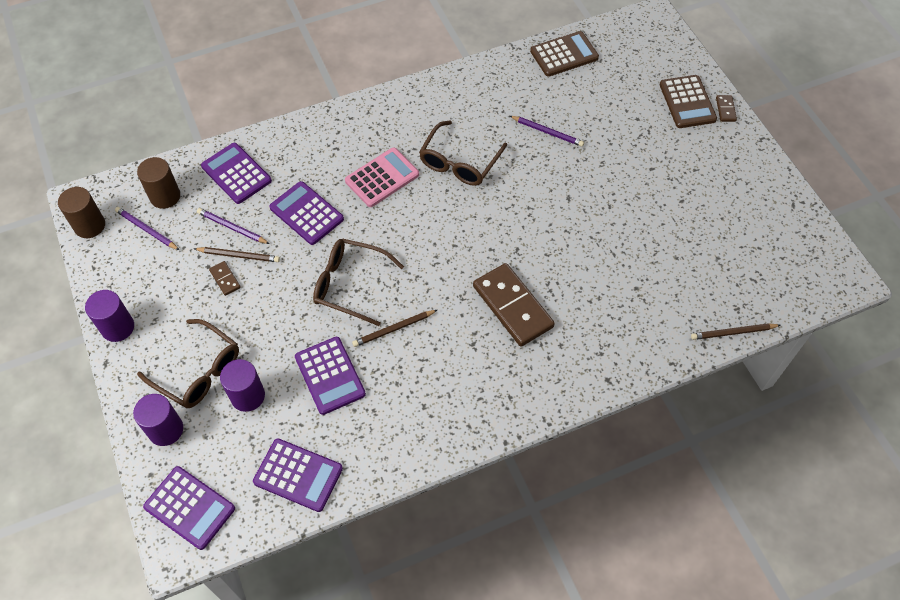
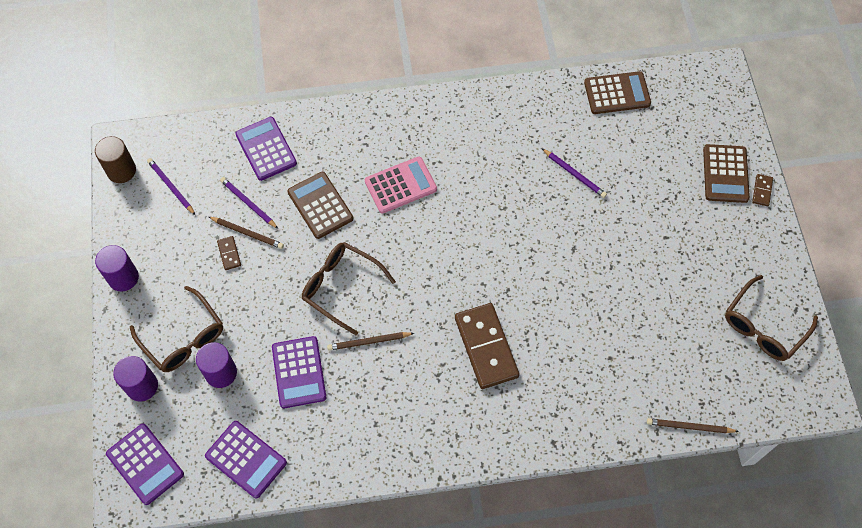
camera: 15 degrees right, 5 degrees up
(165, 196) = (195, 157): brown cylinder -> none
(306, 213) = (320, 205): purple calculator -> brown calculator
(459, 163) = (478, 187): brown glasses -> brown glasses (762, 327)

